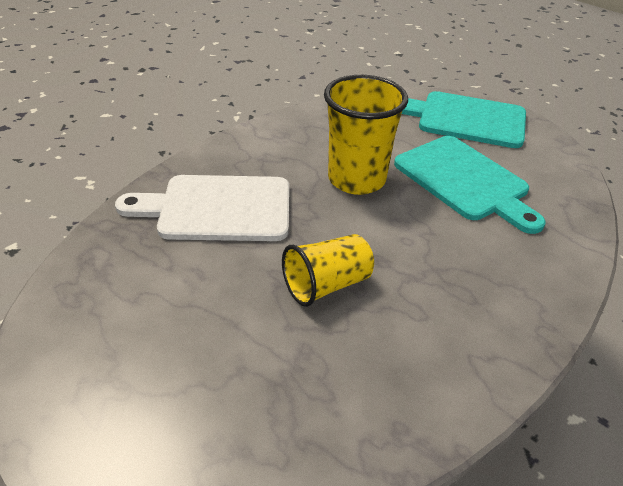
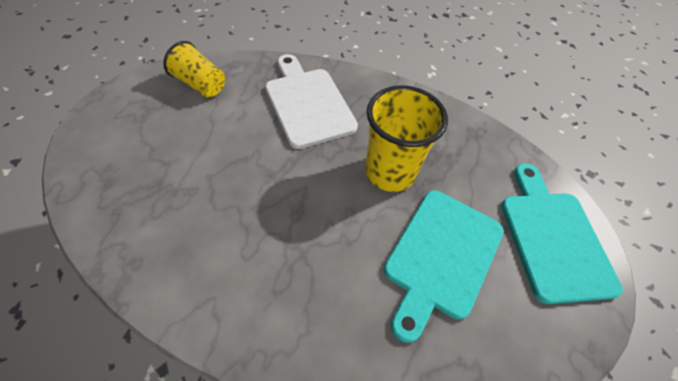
camera: 65 degrees right, 15 degrees up
(327, 285) = (256, 186): yellow cup -> yellow cup (200, 84)

